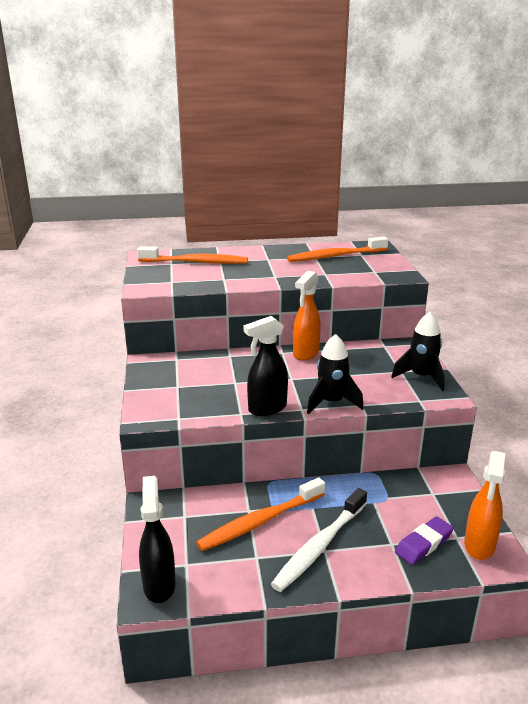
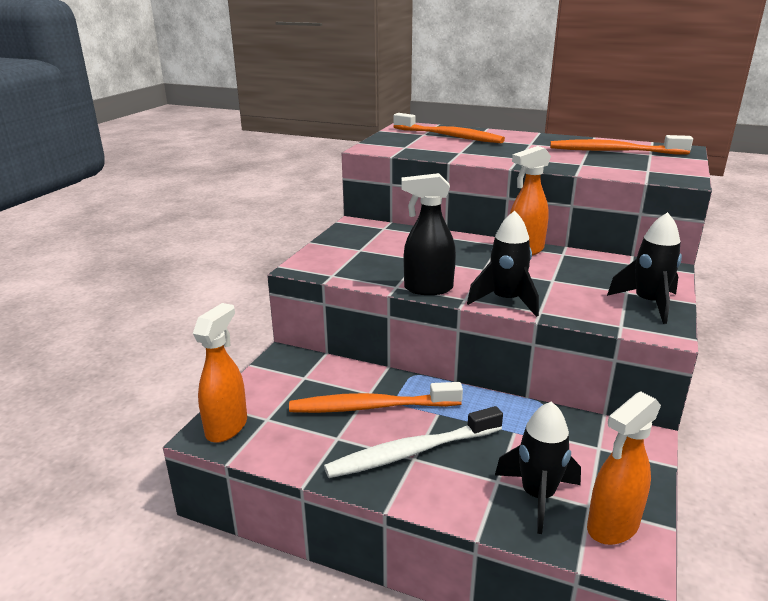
camera: 30 degrees right, 0 degrees up
(159, 585) = (227, 427): black spray bottle -> orange spray bottle
(423, 544) = (537, 496): purple eraser -> black rocket

